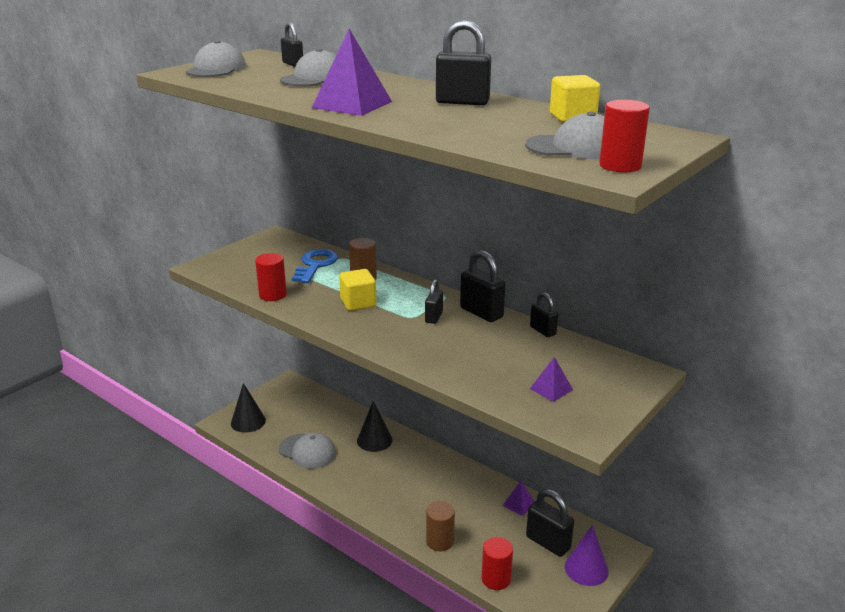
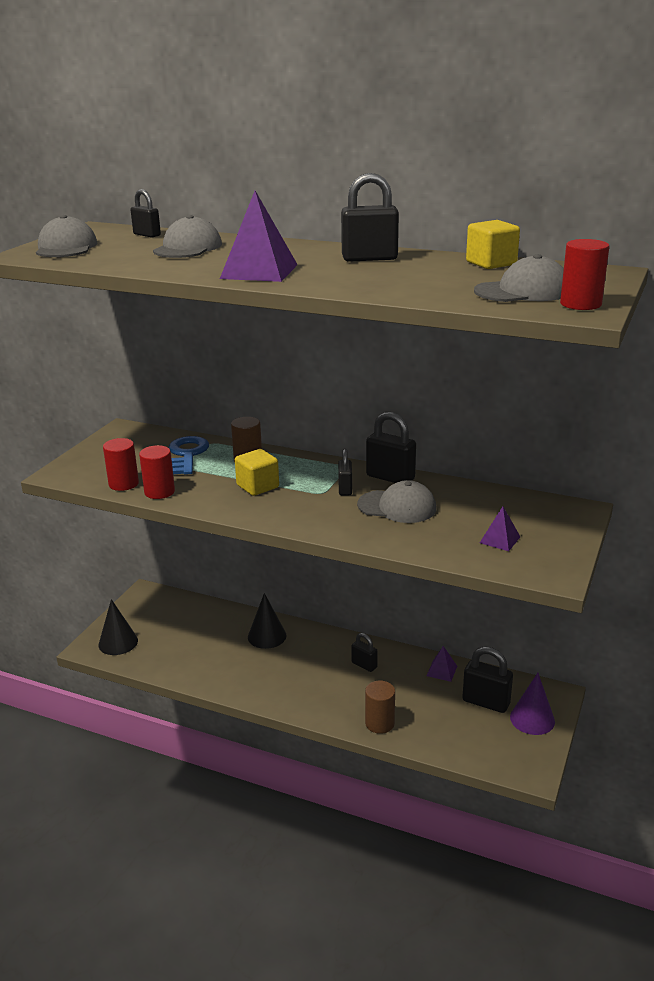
camera: 15 degrees left, 0 degrees up
(307, 451) = (199, 661): grey cap -> grey cap (397, 507)
(496, 579) = (451, 748): red cylinder -> red cylinder (123, 484)
(542, 331) = (460, 486): black padlock -> black padlock (364, 665)

